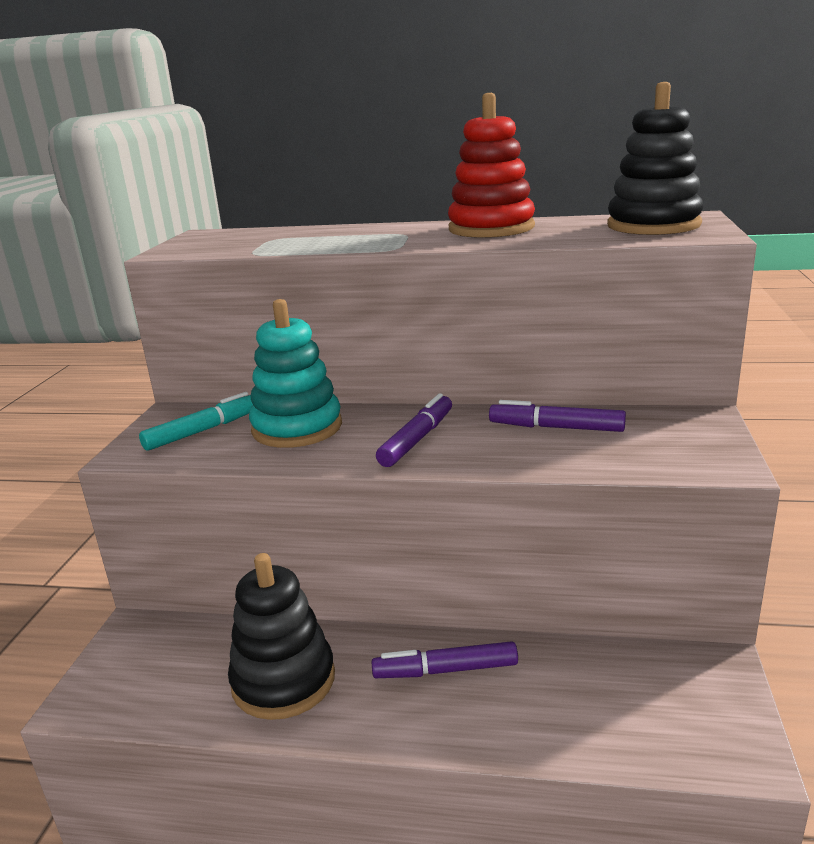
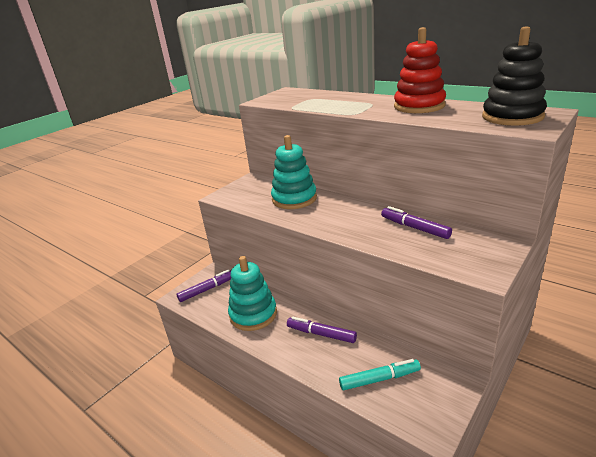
camera: 30 degrees right, 5 degrees up
(203, 430) = (256, 191): turquoise marker -> turquoise marker (379, 379)
(283, 680) = (253, 314): black stacking toy -> turquoise stacking toy
(417, 439) = (341, 218): purple marker -> purple marker (207, 289)

